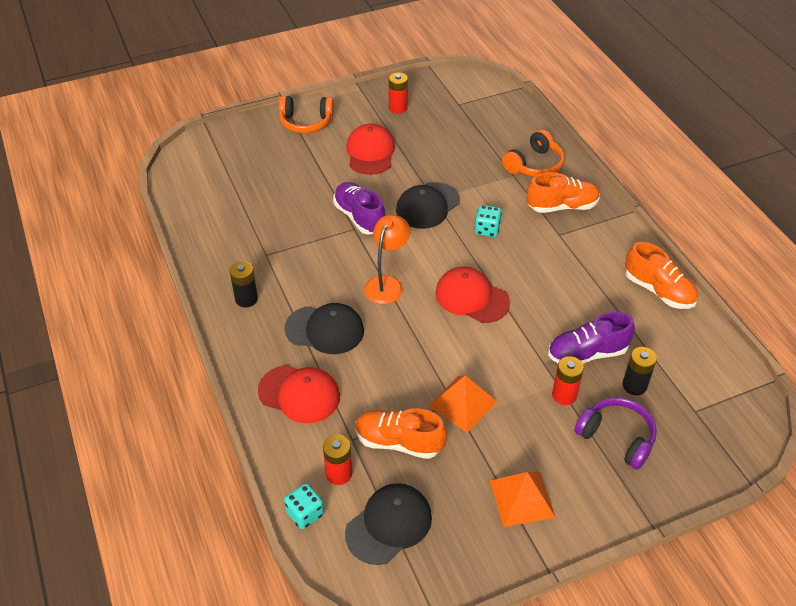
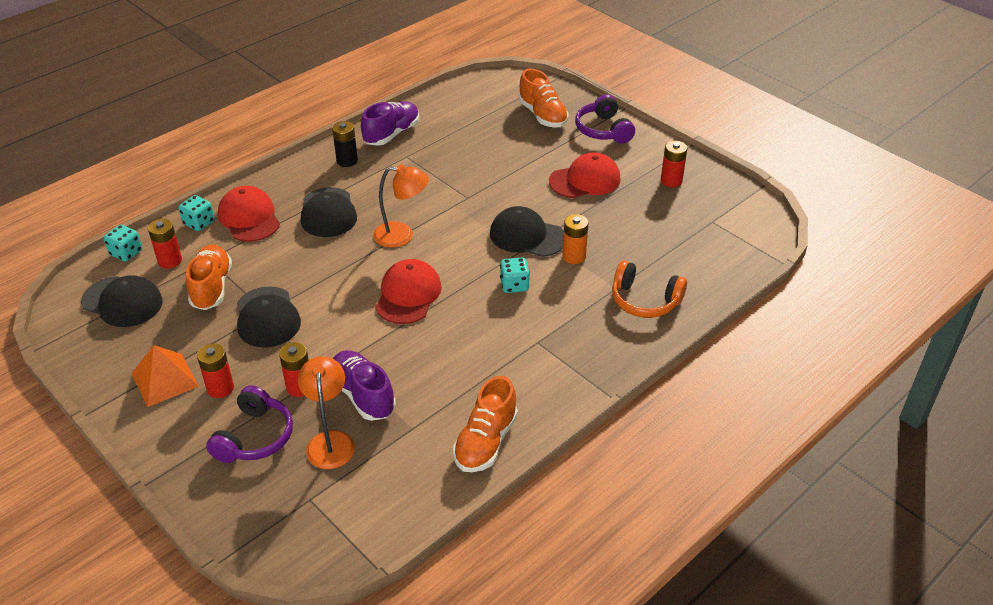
camera: 70 degrees right, 5 degrees down
(285, 439) = (199, 223): none -> turquoise dice
(299, 394) = (249, 218): red cap -> red cap turned 150 degrees clockwise
(306, 122) = (603, 130): orange headphones -> purple headphones
(359, 217) = (484, 197): purple shoe -> purple shoe (391, 134)
(462, 403) = (267, 317): orange pyramid -> black cap
(466, 186) = (574, 256): none -> orange battery
(548, 454) = (220, 388): none -> red battery
(562, 206) = (585, 336): orange shoe -> orange shoe (542, 115)
(634, 385) = (330, 441): black battery -> orange lamp

